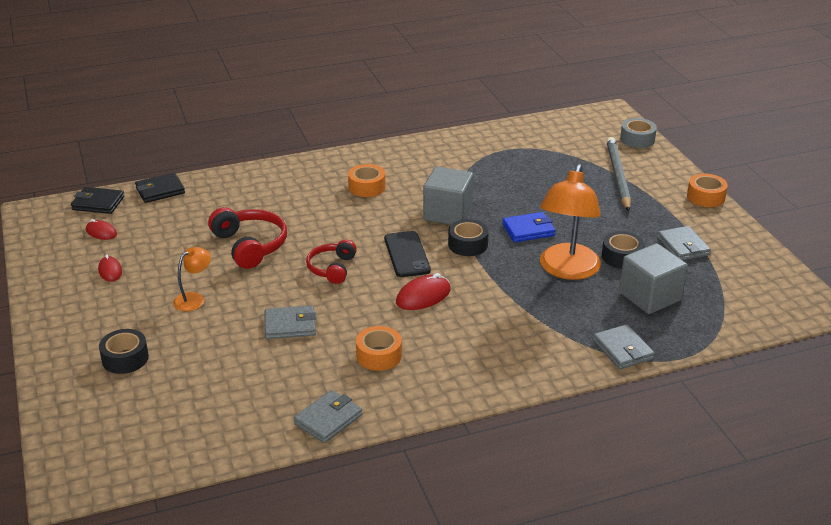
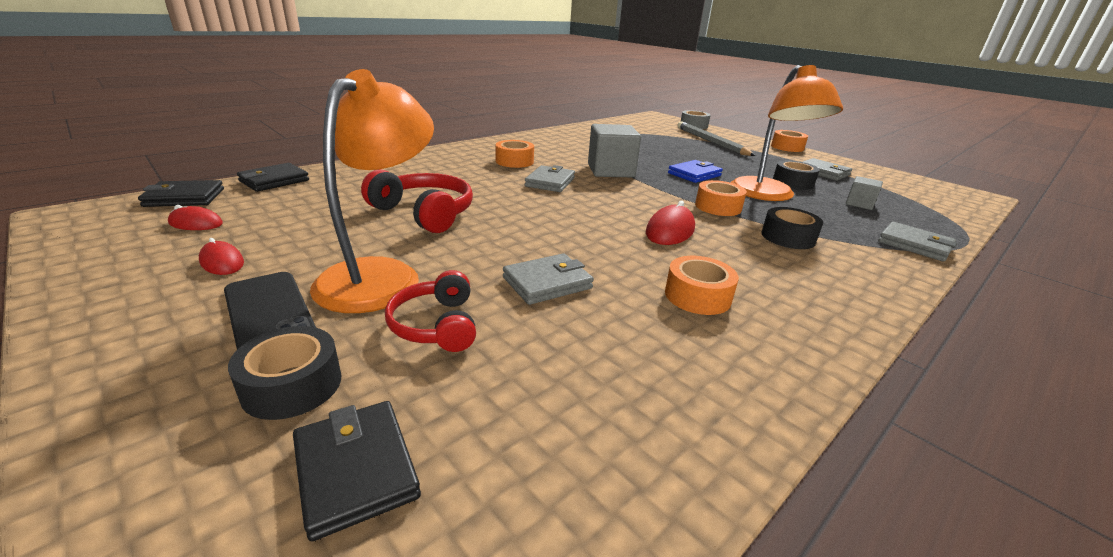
camera: 25 degrees left, 5 degrees down
(138, 401) = (355, 470): none -> black wallet
(194, 299) = (381, 275): orange lamp -> orange lamp, size x2.08
(328, 419) = (738, 402): grey wallet -> grey wallet (550, 182)
(332, 268) = (543, 221): red headphones -> red headphones (436, 325)
(407, 254) = (610, 201): black phone -> black phone (269, 312)
(468, 244) = (657, 188): black tape -> black tape (788, 237)
(498, 277) = (718, 207): none -> orange tape
(650, 296) = (859, 204): grey cube -> grey cube, size x0.53

